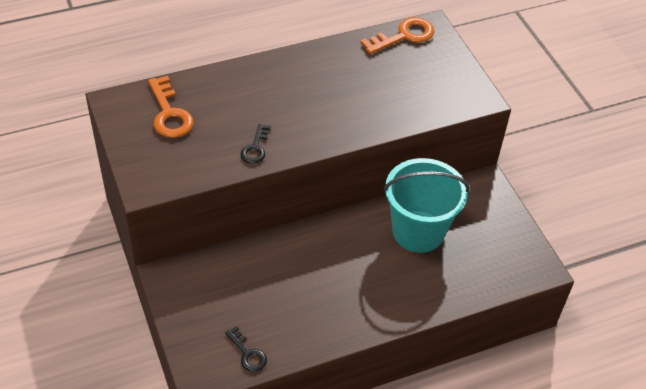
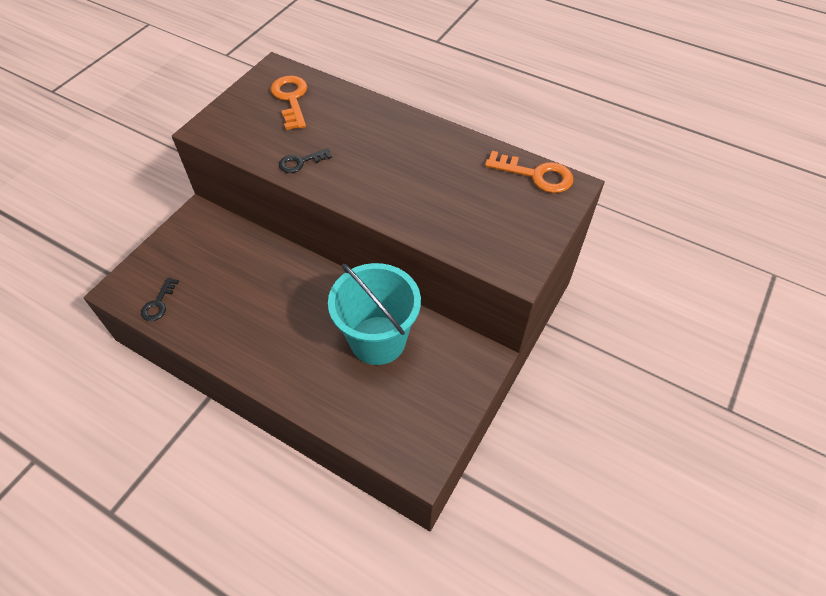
camera: 55 degrees right, 5 degrees up
(169, 113) = (291, 99): orange key -> orange key turned 135 degrees clockwise

